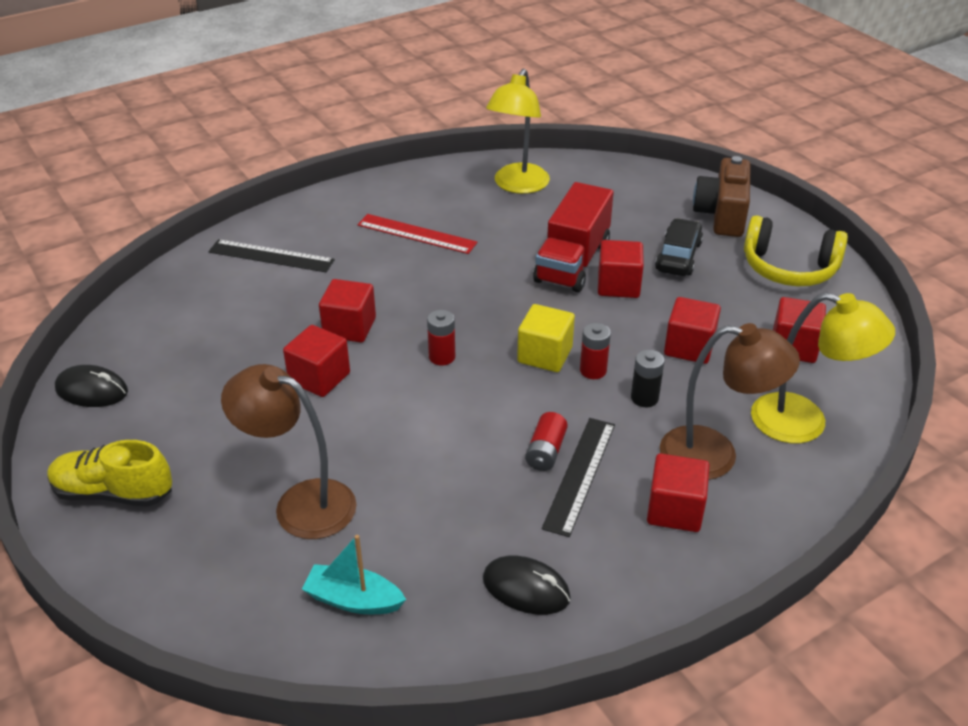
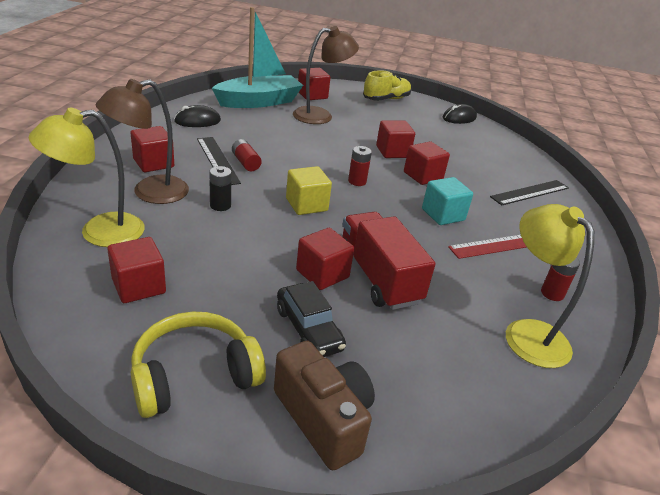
camera: 130 degrees right, 5 degrees down
(353, 600) = (259, 102): turquoise boat -> turquoise boat, size x1.97
(415, 279) = (443, 215): none -> turquoise cube
(593, 370) = (268, 208): red battery -> red battery (552, 293)
(689, 347) = (222, 249): red cube -> red cube (312, 95)

